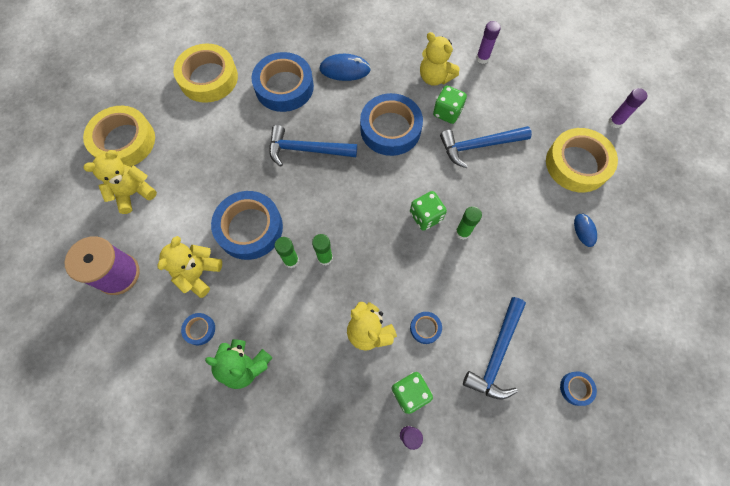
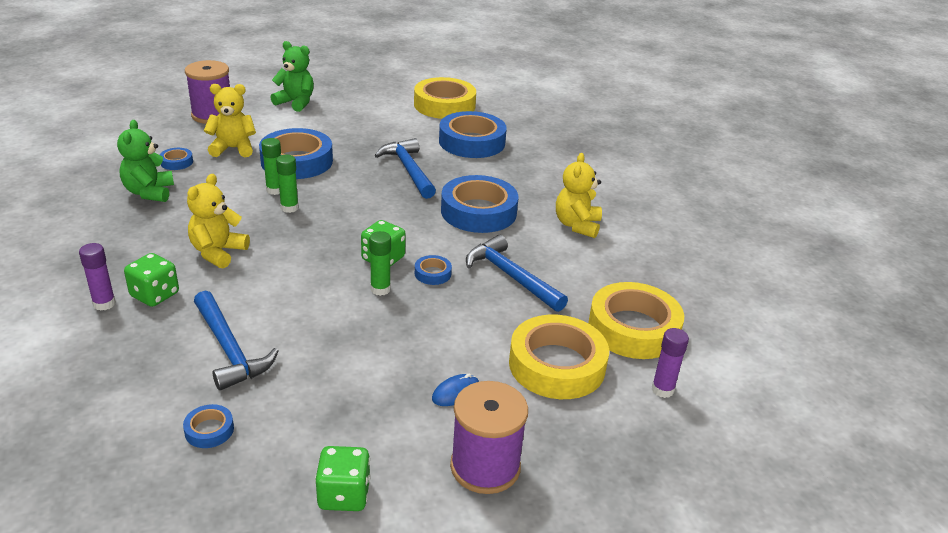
camera: 60 degrees right, 35 degrees down
(124, 141) = (344, 87): yellow tape -> yellow tape (633, 328)
(134, 193) = (296, 102): yellow teddy bear -> green teddy bear
(345, 69) = (527, 169): blue mouse -> none
(425, 328) = (239, 288): blue tape -> blue tape (433, 273)
(447, 112) = (536, 244): green dice -> green dice (344, 495)
(482, 58) = (642, 253): purple glue stick -> none
(496, 354) = (229, 349): blue hammer -> blue hammer turned 120 degrees counterclockwise
(650, 242) = (485, 467): none -> purple spool

